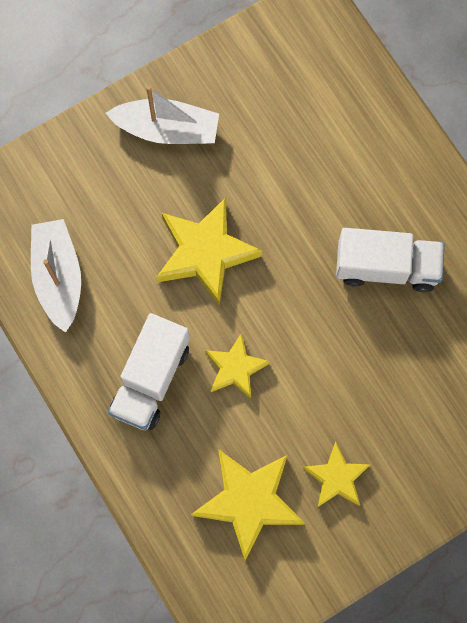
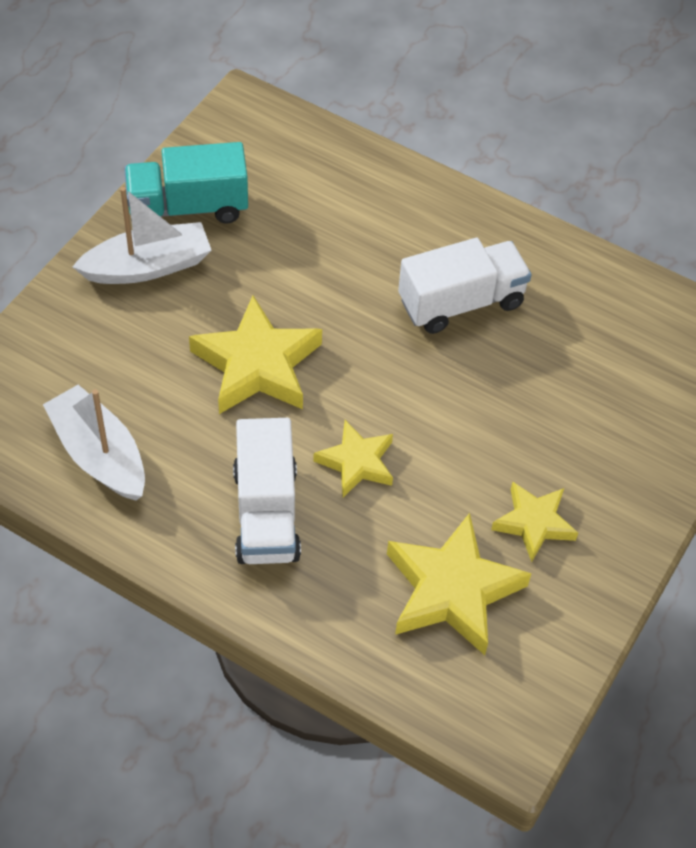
camera: 30 degrees left, 20 degrees down
(222, 87) = (188, 207): none -> turquoise truck

